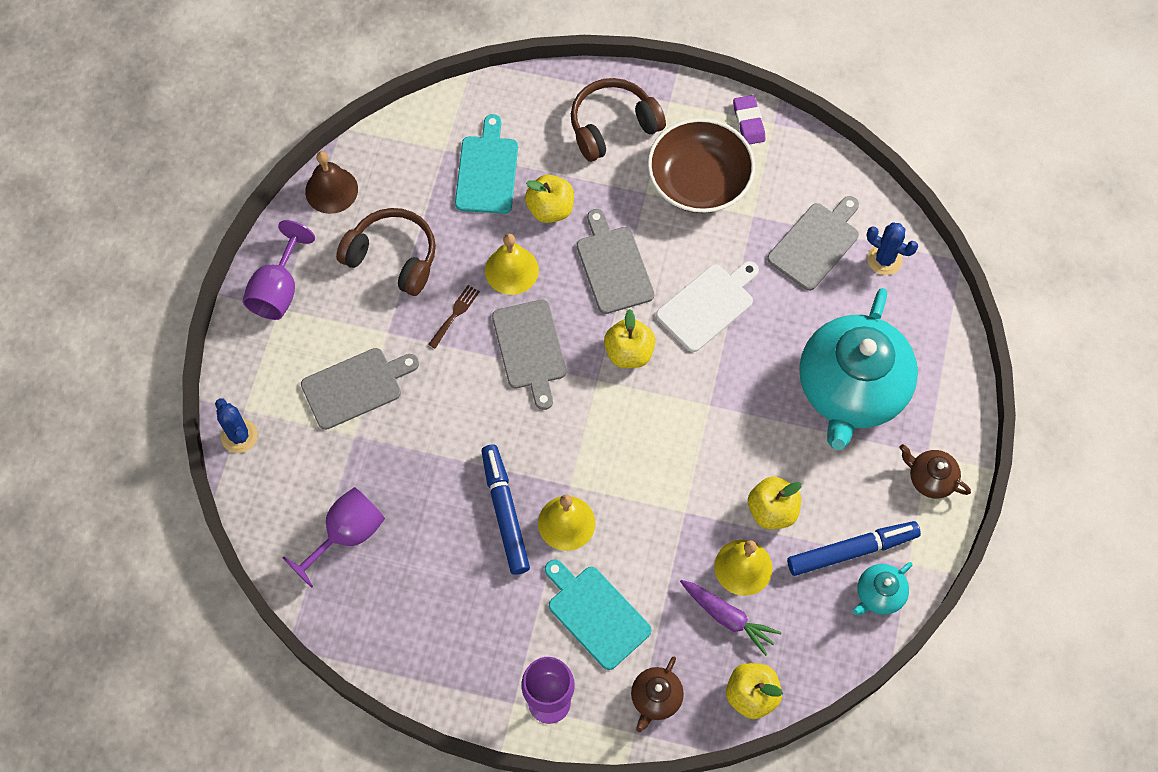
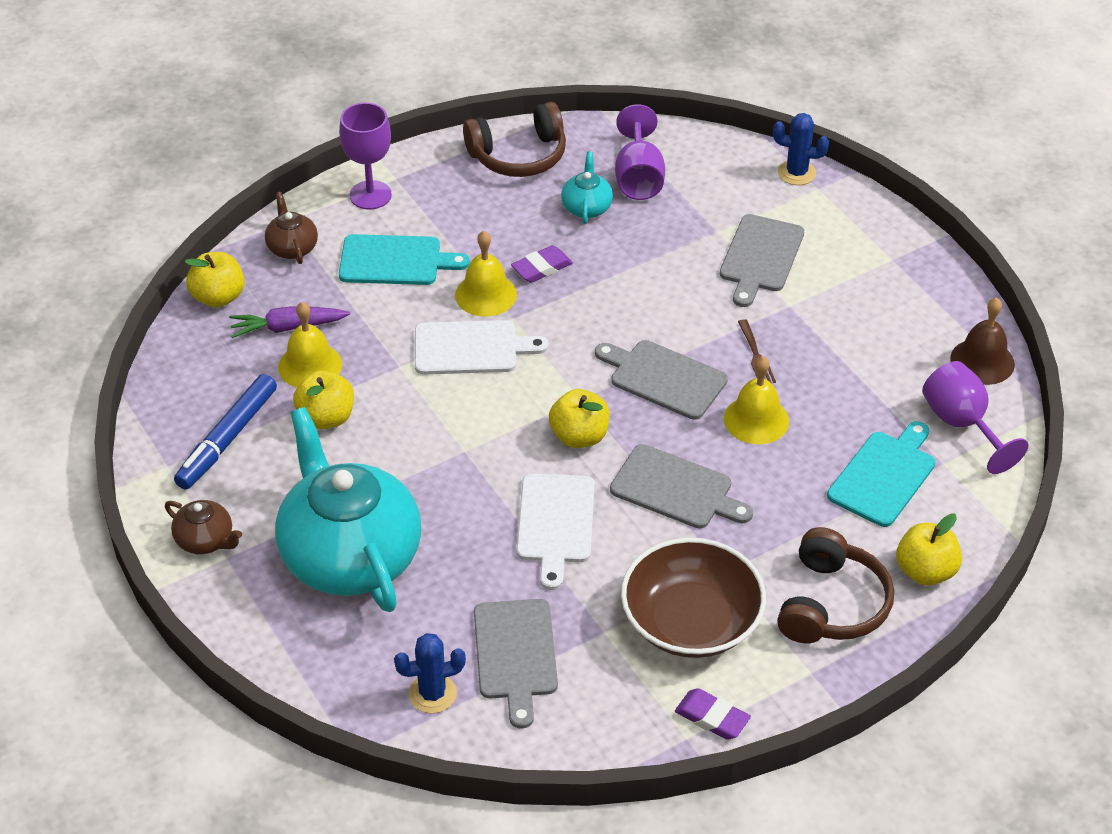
camera: 135 degrees right, 20 degrees down
(278, 290) = (911, 269): purple goblet -> purple goblet (962, 424)
(393, 257) = (862, 355): brown headphones -> brown headphones (519, 155)
(487, 171) = (884, 476): turquoise cutting board -> turquoise cutting board turned 105 degrees counterclockwise
(505, 512) = (541, 268): blue marker -> purple eraser
(550, 209) = (789, 490): yellow apple -> yellow apple (925, 571)
(623, 484) = (471, 348): none -> white cutting board
(879, 594) = (174, 426): turquoise teapot -> turquoise teapot (586, 207)
(930, 478) = (206, 540): brown teapot -> brown teapot turned 45 degrees clockwise

